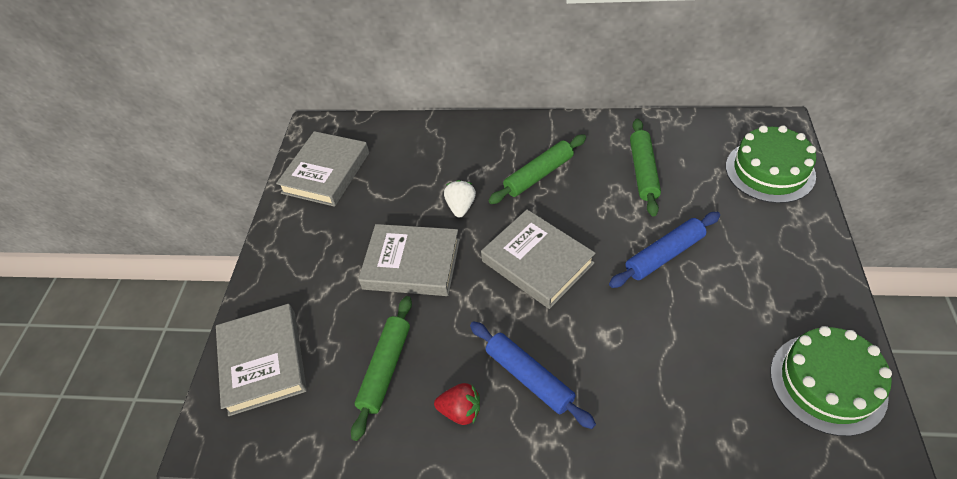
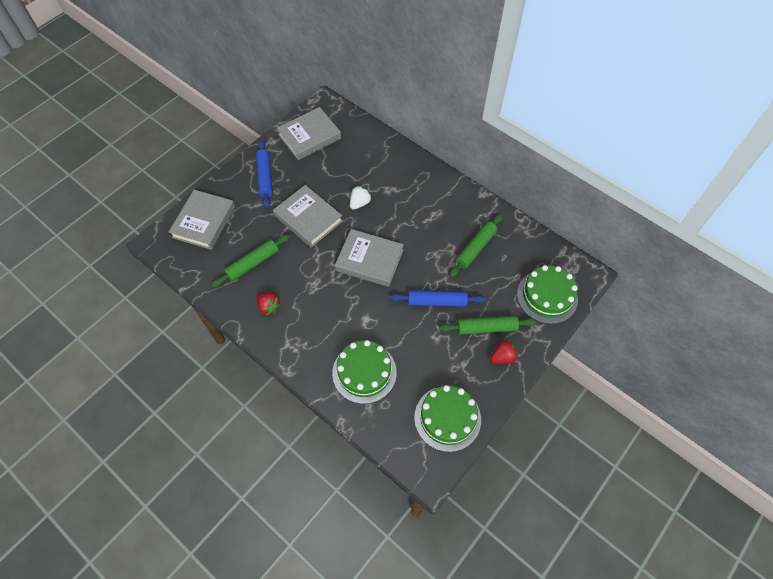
camera: 30 degrees right, 10 degrees up
(529, 377) = (312, 313): blue rolling pin -> blue rolling pin (265, 177)
(537, 262) = (369, 260): grey book -> grey book turned 60 degrees counterclockwise
(539, 175) = (417, 212): green rolling pin -> green rolling pin (486, 328)
(672, 404) = (364, 372): none -> green cake
(802, 265) = (503, 357): none -> red strawberry

